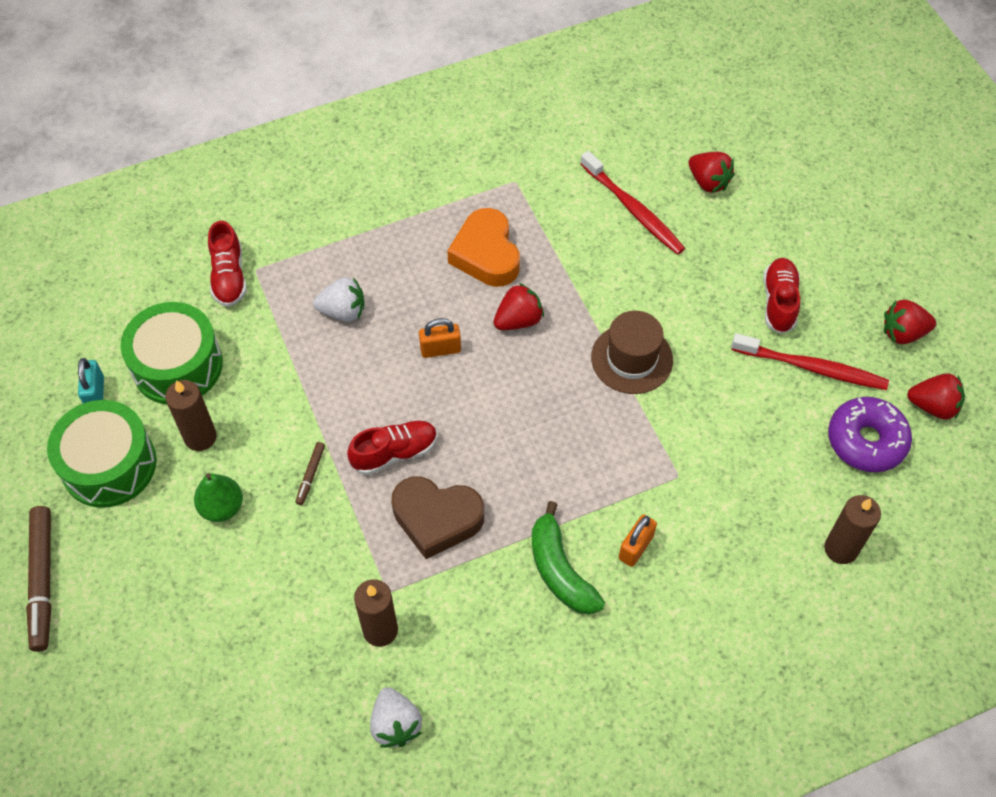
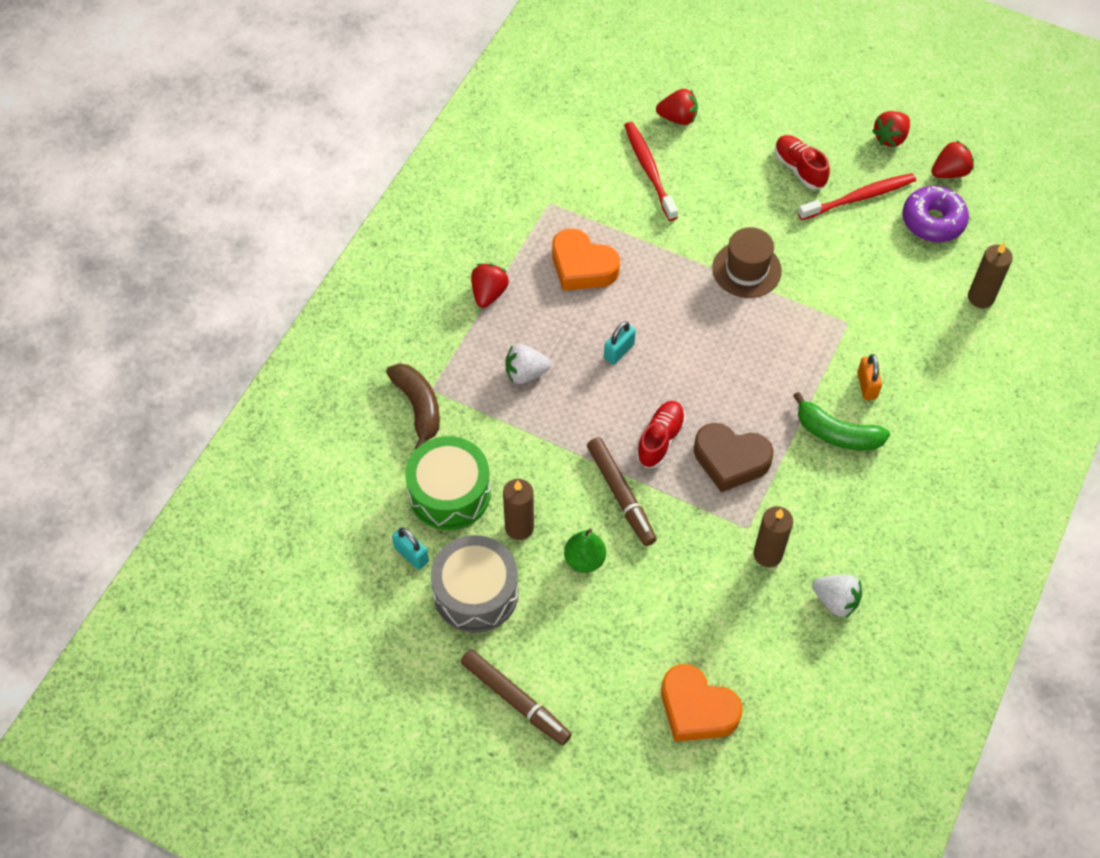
camera: 40 degrees left, 0 degrees up
(109, 465) = (476, 593): green drum -> grey drum
(173, 716) = (696, 709): none -> orange heart
(229, 276) = (418, 407): red shoe -> brown banana
(310, 475) = (621, 495): brown marker -> brown marker, size x2.09
(343, 311) = (526, 373): white strawberry -> white strawberry turned 150 degrees counterclockwise
(436, 519) = (730, 460): brown heart -> brown heart turned 45 degrees clockwise
(440, 349) = (619, 351): orange padlock -> turquoise padlock
(518, 320) = (649, 296): red strawberry -> red strawberry (489, 293)
(634, 210) = (649, 170): red toothbrush -> red toothbrush turned 120 degrees counterclockwise

